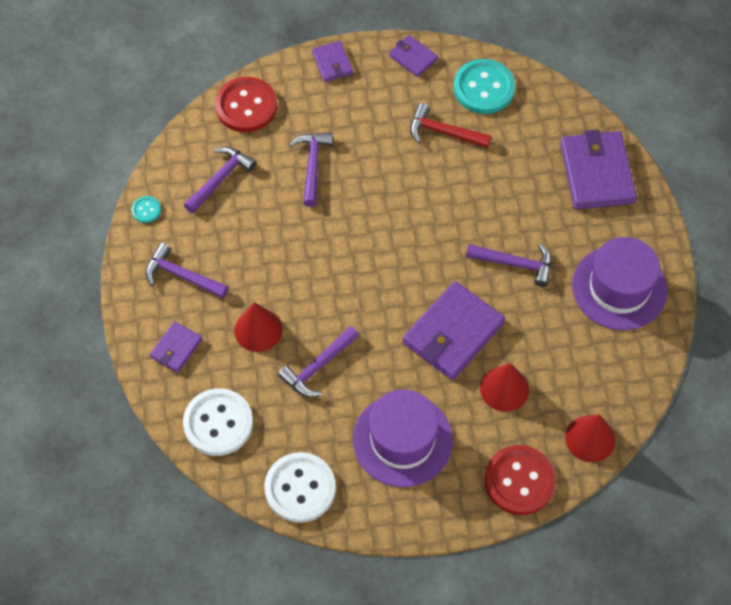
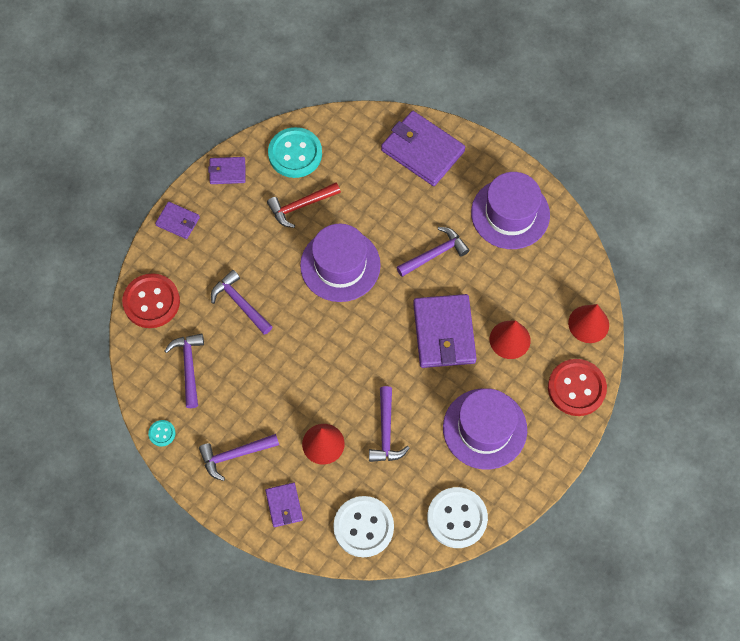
camera: 45 degrees left, 5 degrees up
(425, 205) = (340, 265): none -> purple hat

